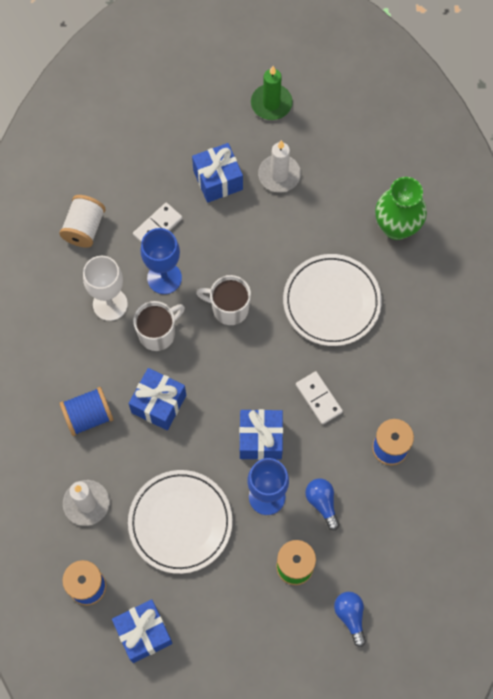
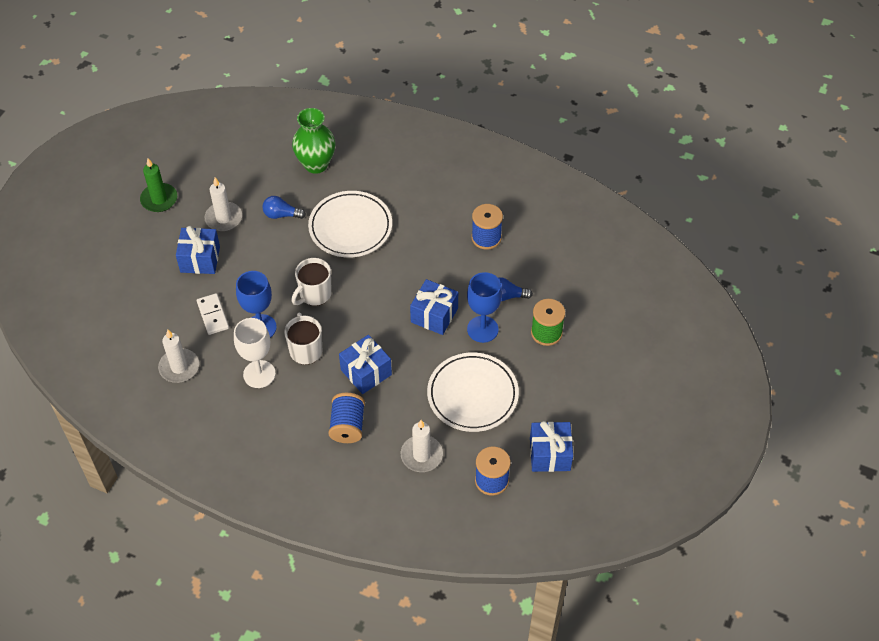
camera: 65 degrees left, 15 degrees down
(84, 228) = (179, 367): white spool -> white candle
(318, 398) = (423, 266): white domino -> none
(350, 616) = (601, 313): blue light bulb -> blue light bulb (281, 215)

